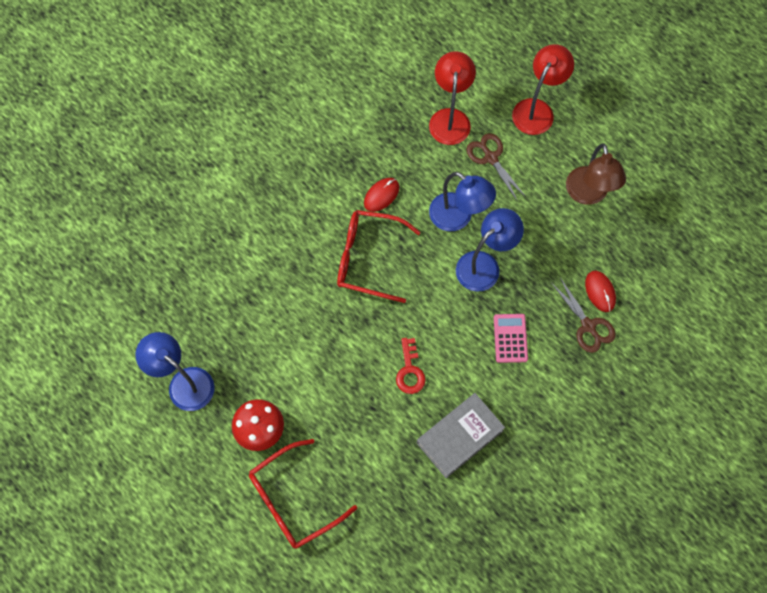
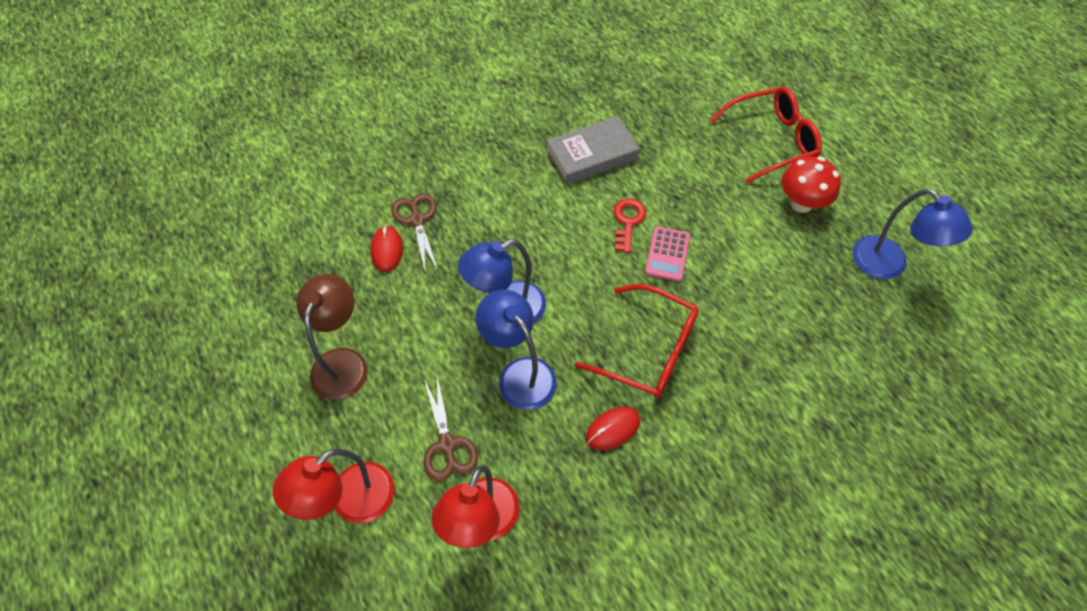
camera: 165 degrees left, 10 degrees down
(510, 338) = (507, 227): pink calculator -> pink calculator (667, 254)

